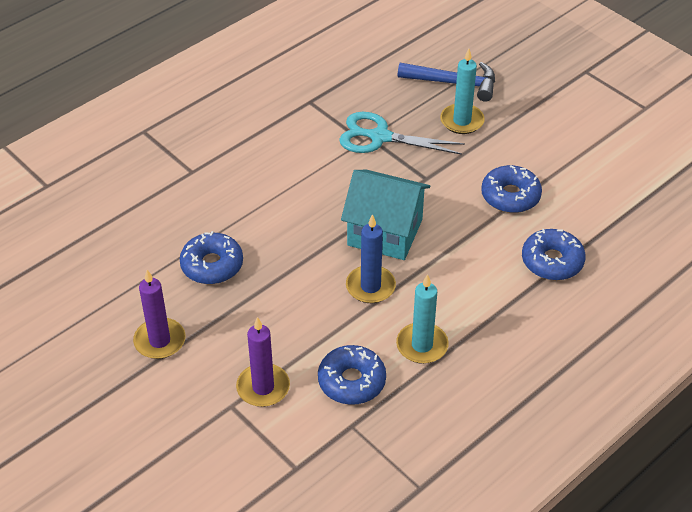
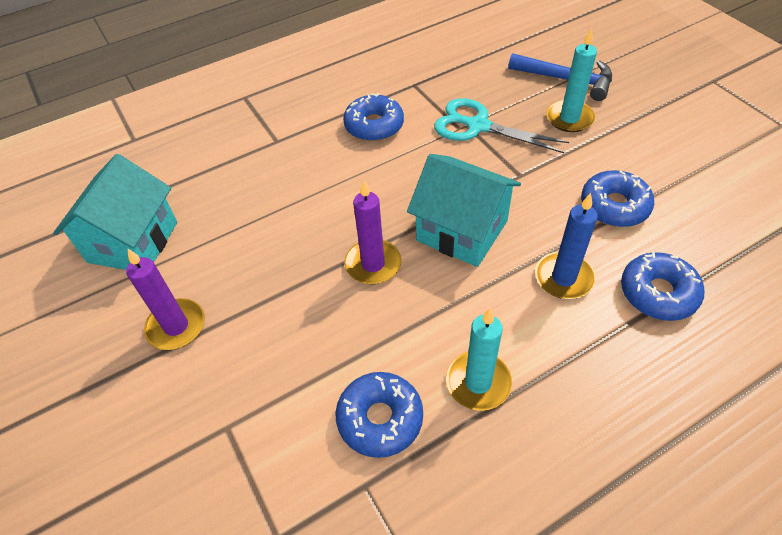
camera: 15 degrees right, 5 degrees up
(90, 279) = (133, 242): none -> turquoise house
(212, 265) = (263, 244): blue donut -> blue donut (374, 125)
(263, 387) = (271, 408): purple candle -> purple candle (373, 264)
(370, 286) = (431, 294): blue candle -> blue candle (563, 278)

